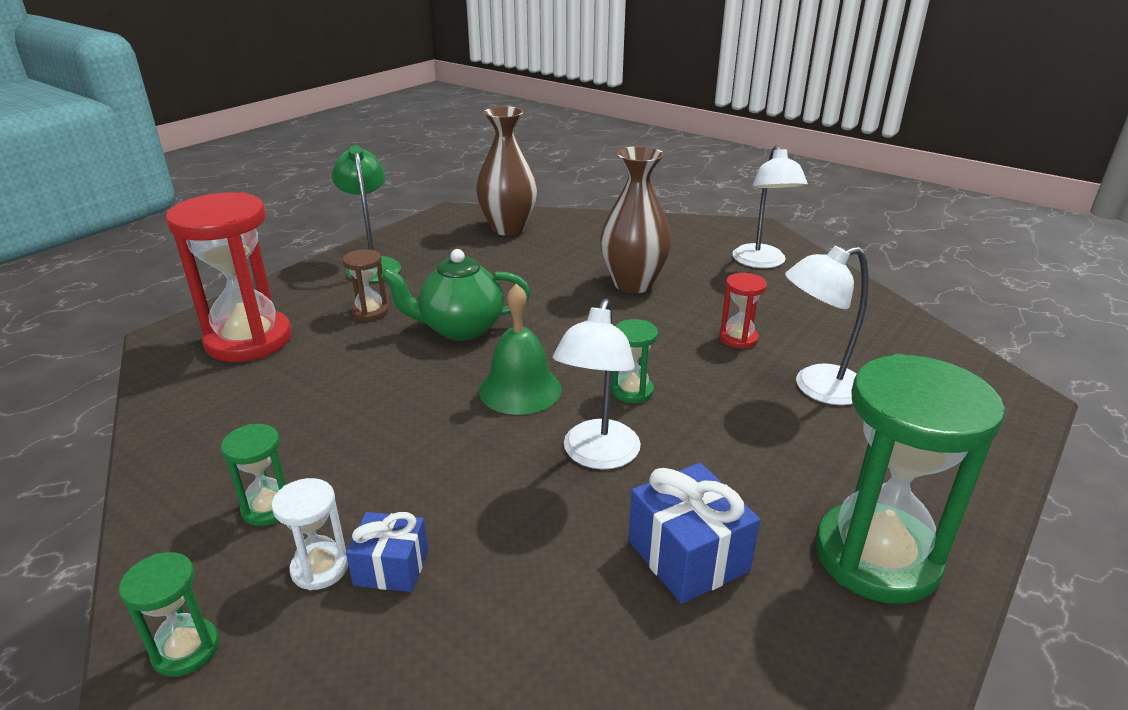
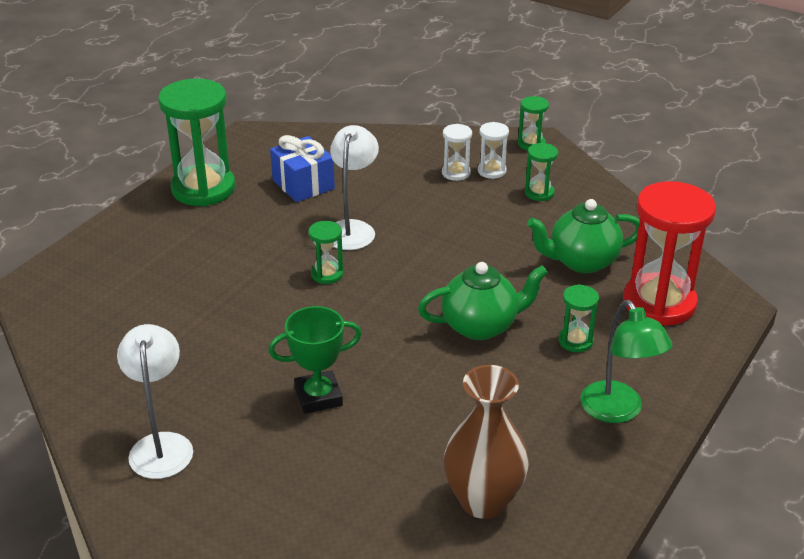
camera: 175 degrees right, 5 degrees up
(296, 390) = (581, 262): none -> green teapot
(370, 312) = (575, 341): brown hourglass -> green hourglass
(391, 567) = (456, 173): blue gift -> white hourglass
(520, 389) = (413, 271): green bell -> none
(633, 284) = (318, 397): brown vase -> green trophy
(738, 338) = (228, 329): red hourglass -> none
(816, 388) = (183, 284): white lamp -> none

